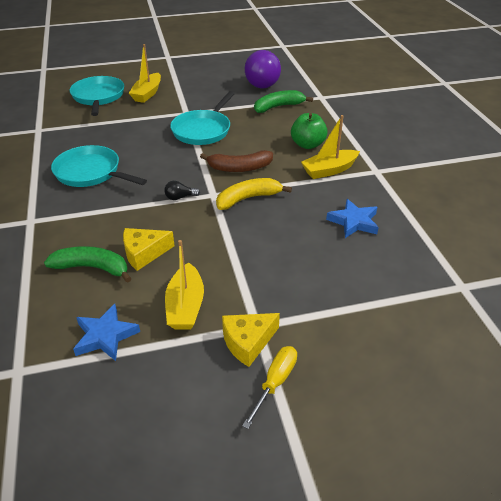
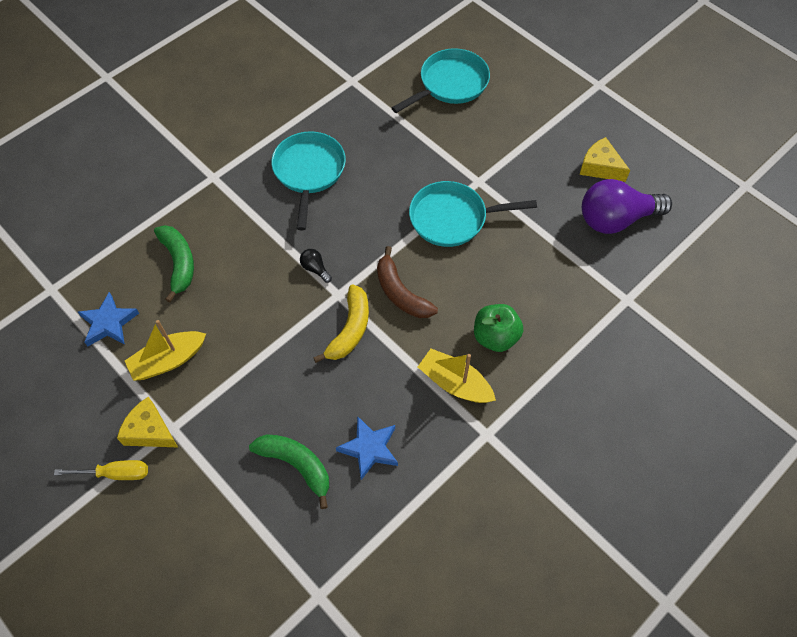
camera: 60 degrees right, 20 degrees up
(144, 253) = (217, 289): yellow cheese -> yellow cheese (600, 167)
(147, 93) = (492, 121): yellow boat -> none
(248, 199) = (350, 329): yellow banana -> yellow banana turned 75 degrees clockwise
(278, 107) = (563, 265): green banana -> green banana (296, 465)

